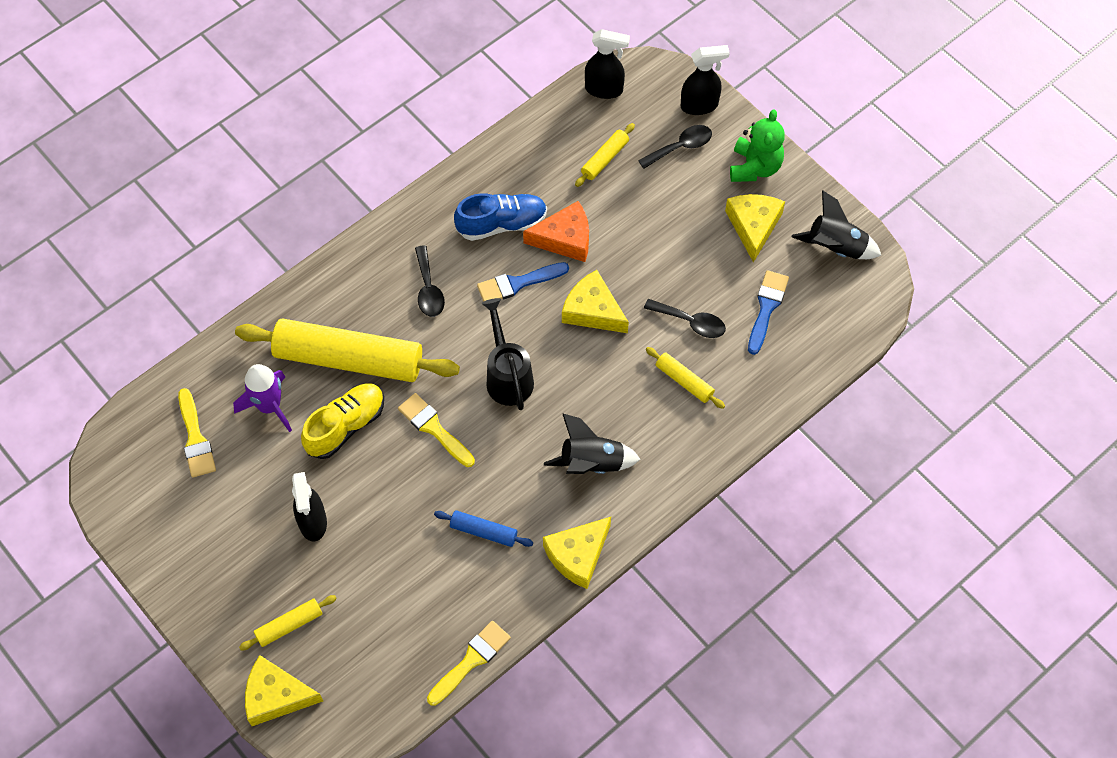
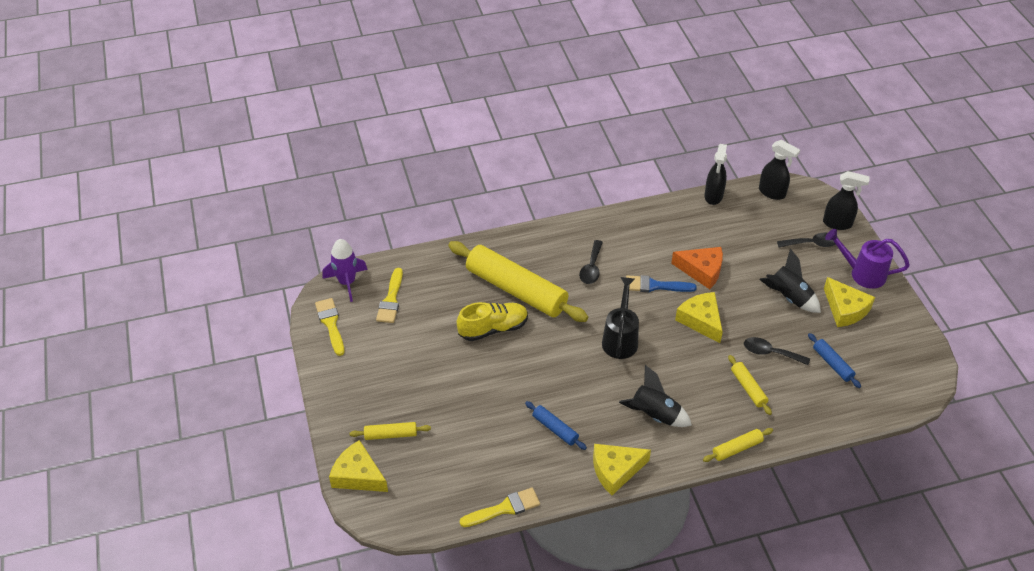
camera: 25 degrees right, 15 degrees down
(269, 406) = (449, 298): purple rocket -> purple rocket (347, 282)
(313, 522) = (440, 378): black spray bottle -> black spray bottle (713, 196)
(434, 428) = (552, 352): yellow brush -> yellow brush (331, 324)
(501, 224) = (661, 247): blue shoe -> none
(604, 159) = (753, 233): yellow rolling pin -> yellow rolling pin (737, 448)
(691, 322) = (770, 353): black spoon -> black spoon turned 150 degrees clockwise
(753, 226) = (845, 309): yellow cheese -> yellow cheese turned 120 degrees clockwise
(754, 167) = (862, 273): green teddy bear -> purple watering can
(766, 308) = (832, 364): blue brush -> blue rolling pin
(835, 247) = (903, 344): black rocket -> black rocket (789, 297)

